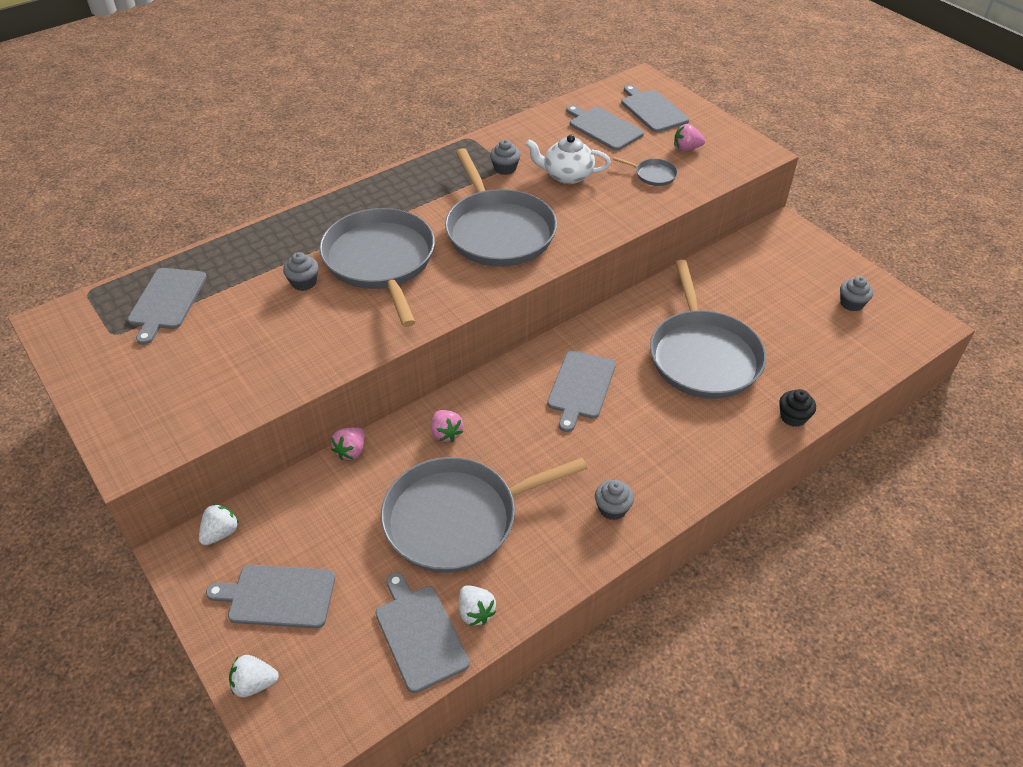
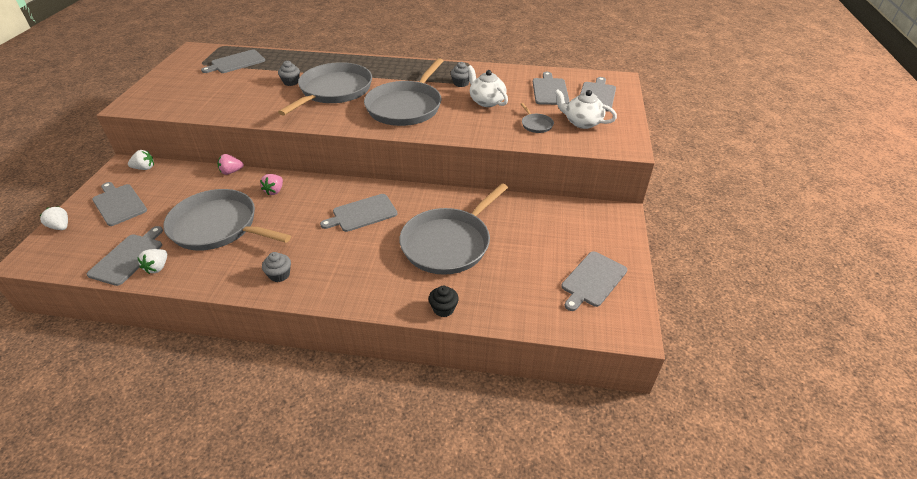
camera: 45 degrees right, 5 degrees down
(686, 148) = (582, 122): pink strawberry -> white teapot
(851, 303) = (592, 280): grey cupcake -> grey cutting board

